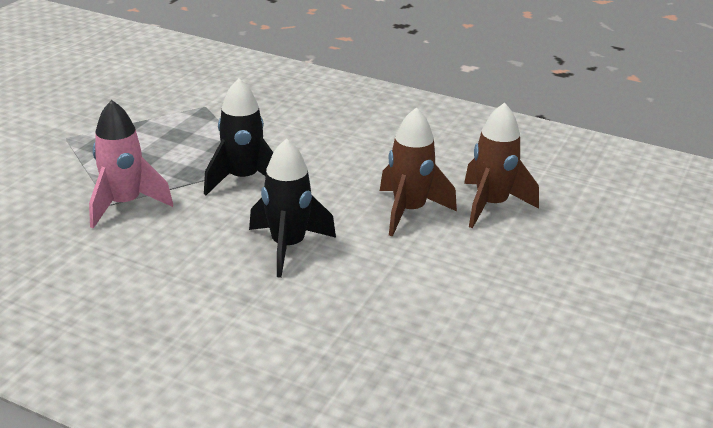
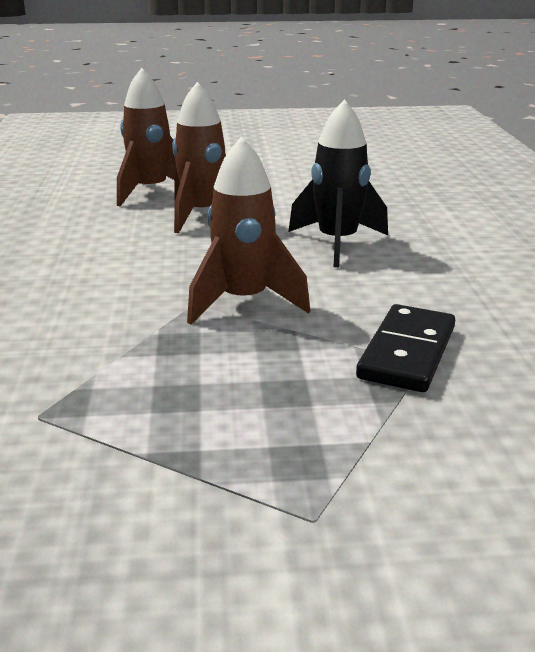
camera: 120 degrees left, 5 degrees down
(125, 204) = (407, 352): pink rocket -> black domino
(243, 179) = (244, 302): black rocket -> brown rocket

